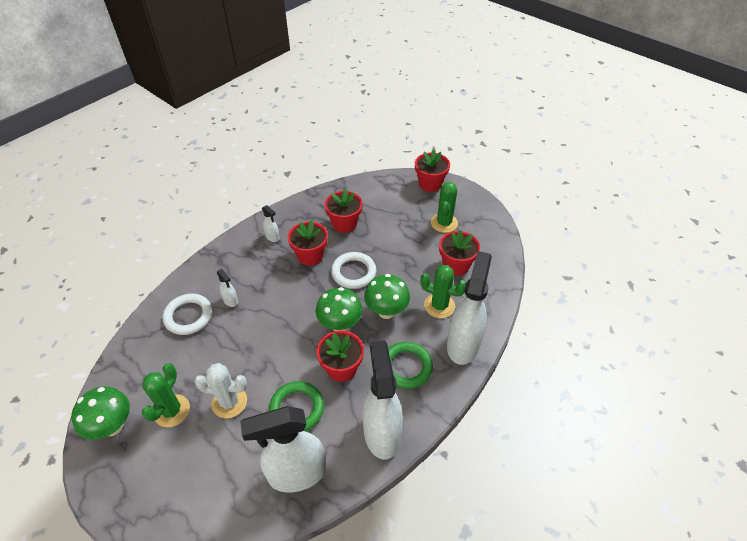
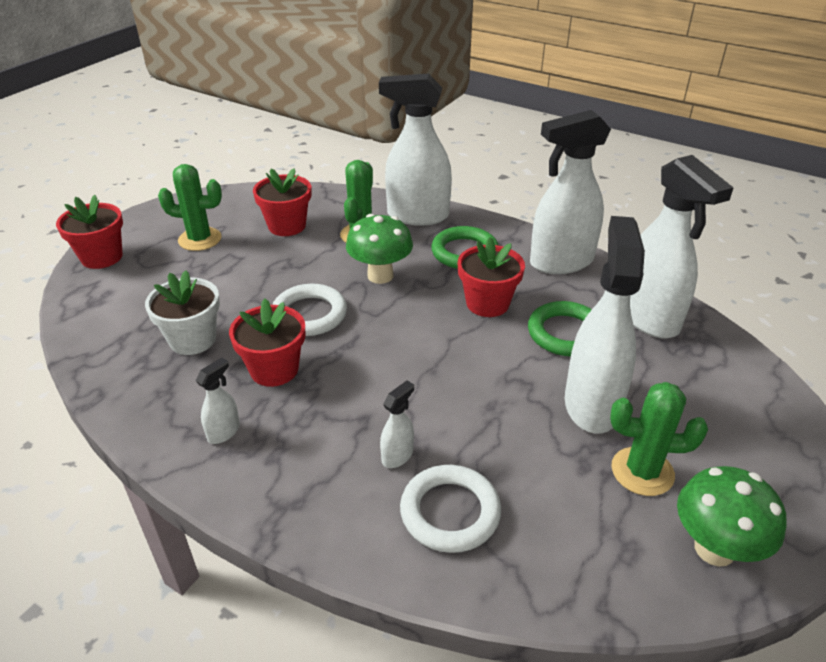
camera: 100 degrees left, 10 degrees down
(229, 402) = (591, 404): white cactus -> white spray bottle
(340, 325) = (415, 314): green mushroom -> none
(344, 224) = (193, 339): red flower pot -> white flower pot

